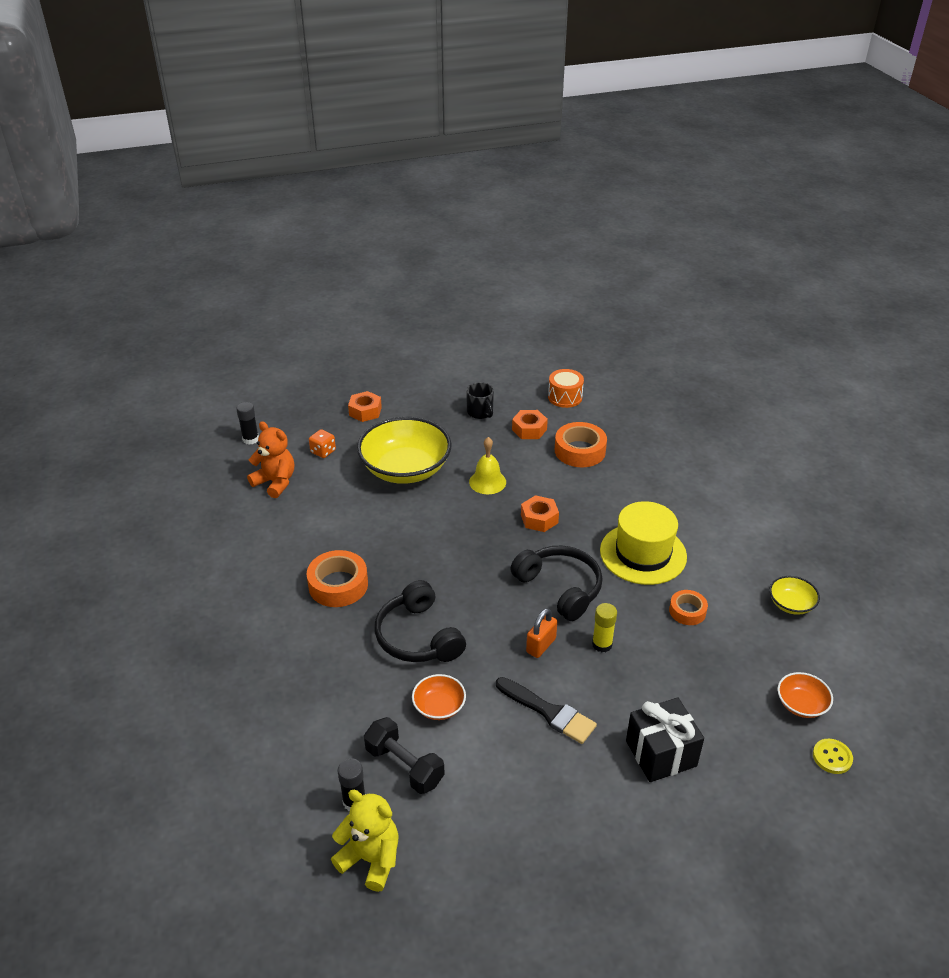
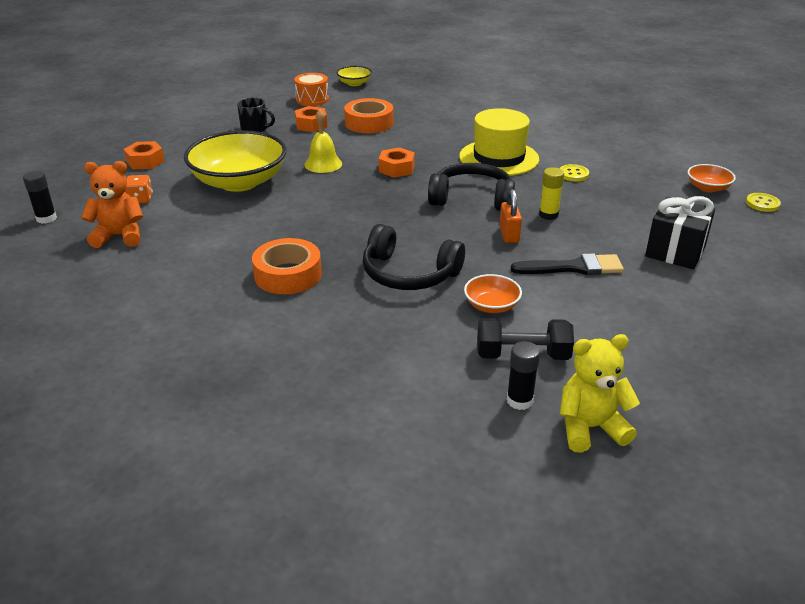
camera: 40 degrees left, 5 degrees down
(687, 611) = (573, 174): orange tape -> yellow button
(791, 604) = (625, 145): yellow bowl -> yellow bowl (354, 83)

